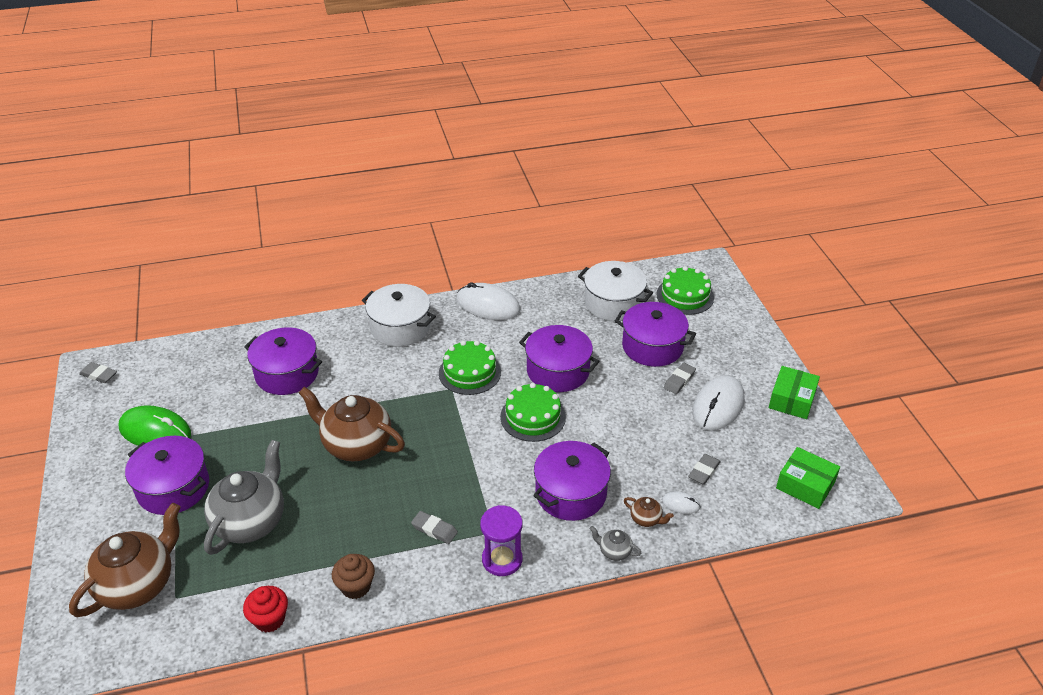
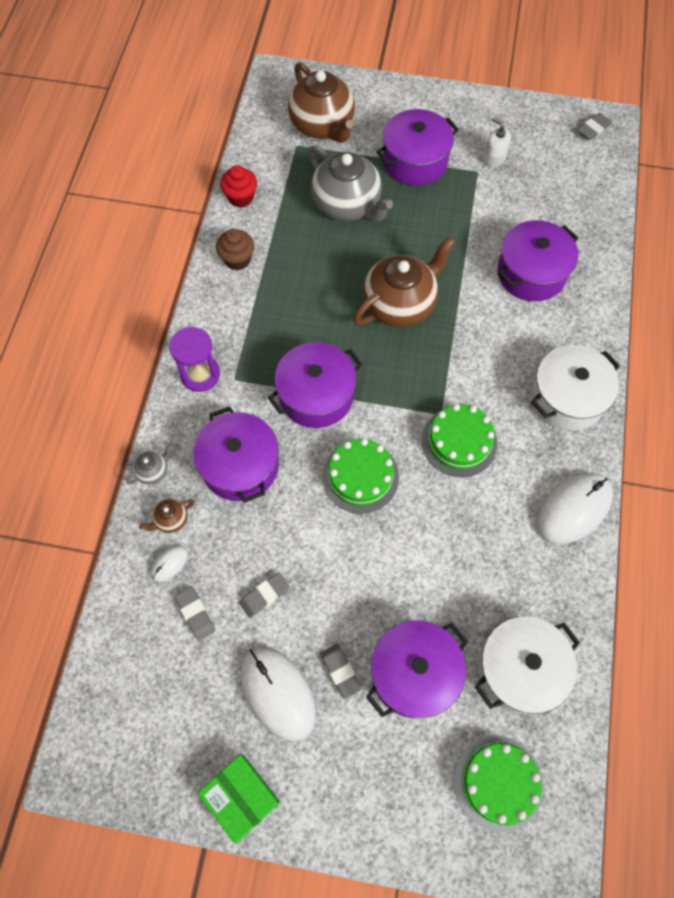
camera: 115 degrees right, 25 degrees up
(155, 431) = (494, 159): green mouse -> white soap dispenser
(434, 529) = (263, 334): grey eraser -> grey eraser (264, 595)
(558, 371) = (420, 536): purple pot -> purple pot (316, 395)
(805, 485) = (116, 716): green box -> none

